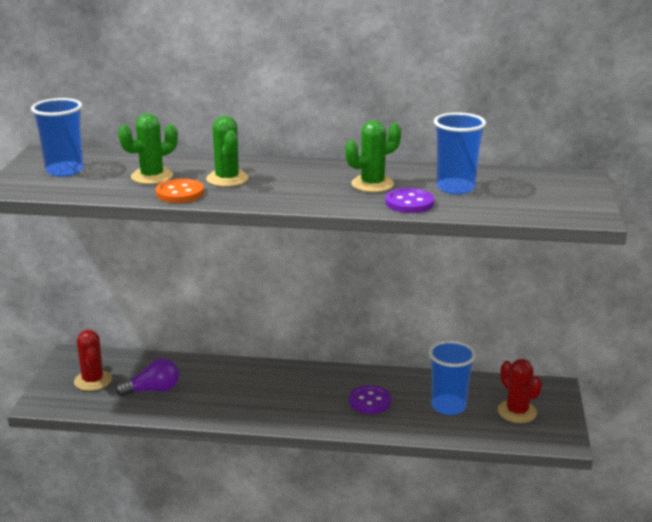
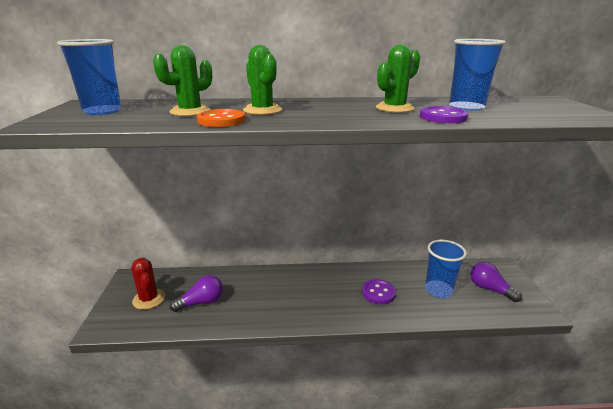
camera: 10 degrees left, 0 degrees up
(517, 412) = (490, 289): red cactus -> purple light bulb

